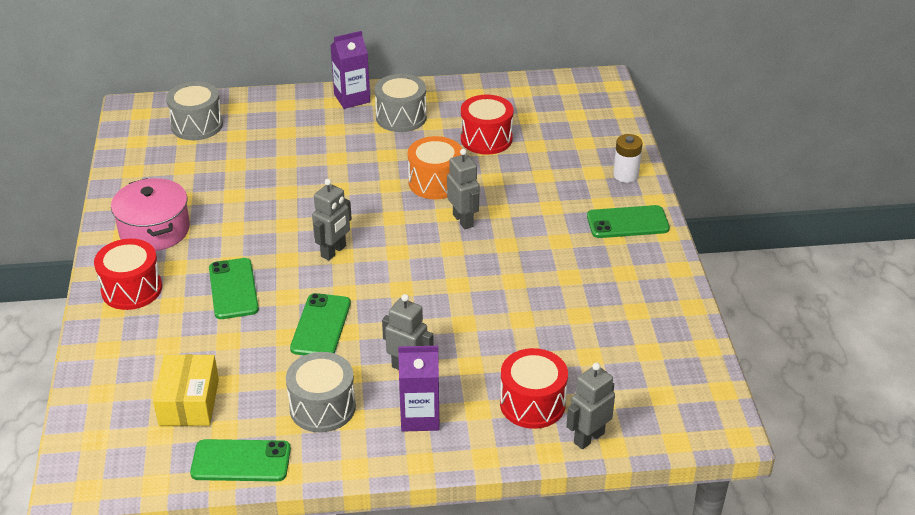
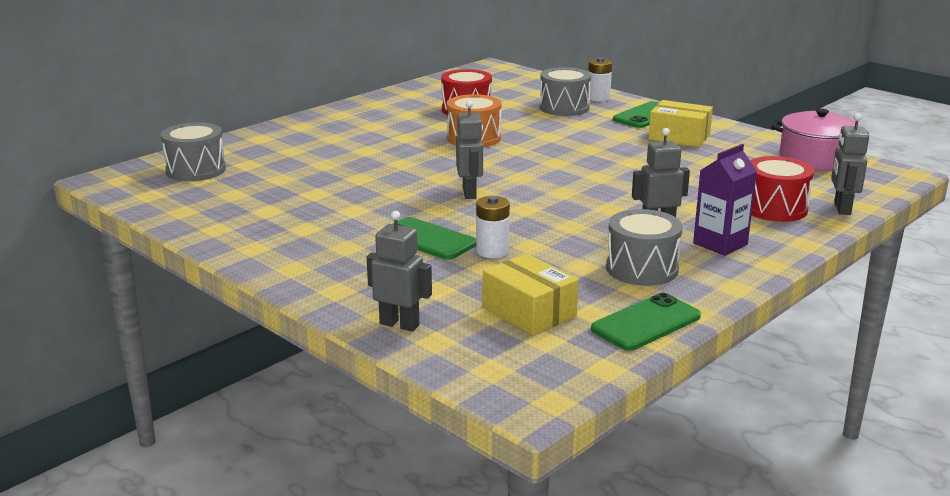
camera: 40 degrees left, 15 degrees down
(131, 289) = (331, 273): red drum -> none
(154, 230) = (279, 235): pink pot -> pink pot (815, 159)
(255, 327) = (492, 251): none -> white battery
(321, 326) = (545, 231): green phone -> none
(352, 98) = (314, 120): purple carton -> none
(401, 117) = (377, 118): grey drum -> grey drum (564, 108)
(463, 220) = (535, 148): grey robot -> grey robot (399, 324)
(608, 268) = (679, 137): none -> yellow box

